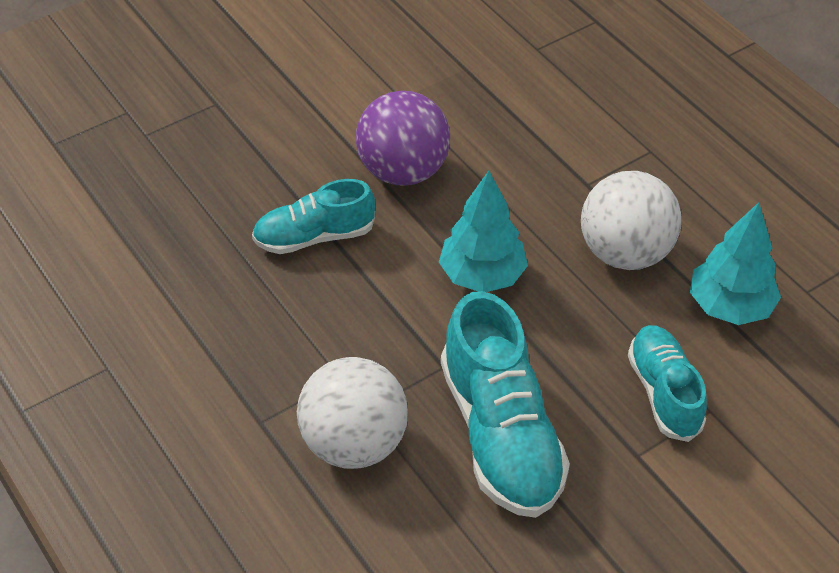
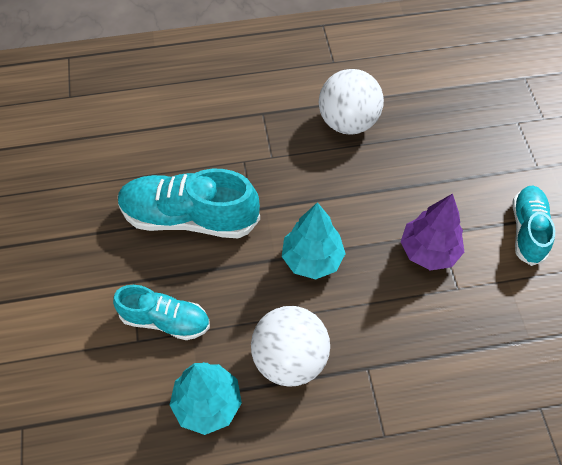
camera: 115 degrees right, 10 degrees up
(314, 237) = (388, 180): turquoise shoe -> turquoise shoe (527, 230)
(354, 443) = (225, 147): white ball -> white ball (348, 122)
(403, 171) = (428, 251): purple ball -> purple tree

